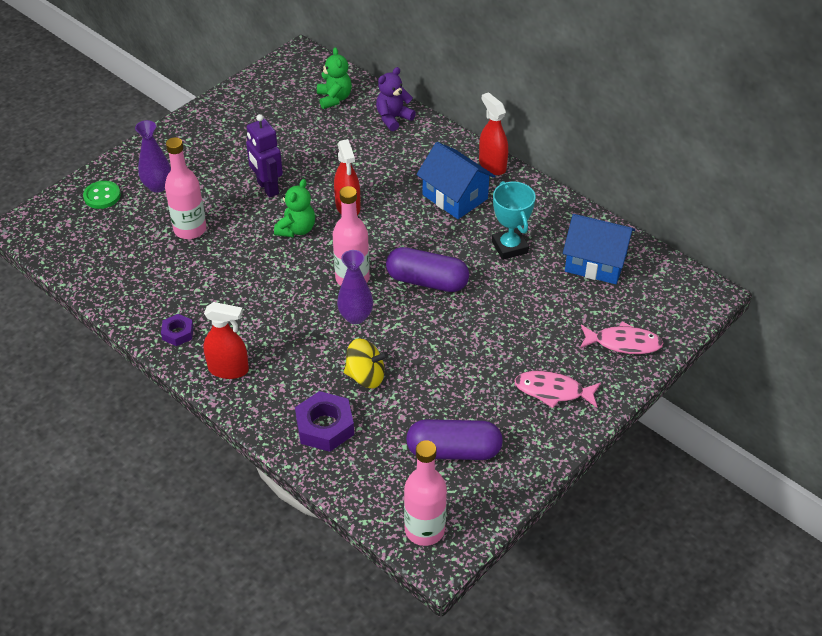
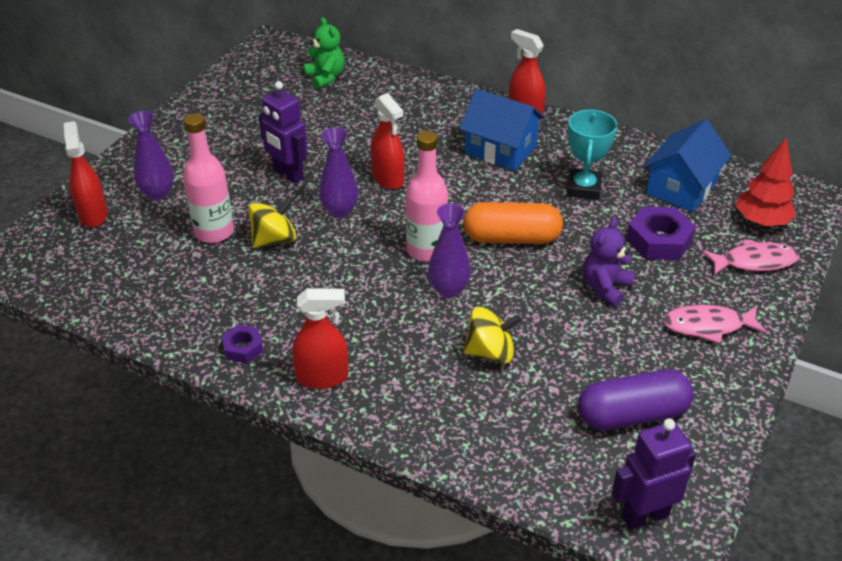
camera: 15 degrees left, 5 degrees down
(102, 196) = (93, 215): green button -> red spray bottle
(234, 245) = (274, 239): none -> yellow spinning top
(296, 229) = (340, 211): green teddy bear -> purple vase
(325, 426) = (468, 419): purple nut -> purple nut (659, 240)
(393, 118) = (398, 86): purple teddy bear -> purple teddy bear (605, 287)
(424, 530) = (644, 515): pink bottle -> purple robot
(427, 281) = (511, 238): purple capsule -> orange capsule
(509, 247) = (583, 188): turquoise trophy -> turquoise trophy turned 45 degrees clockwise
(595, 263) = (681, 188): blue house -> blue house turned 60 degrees counterclockwise
(649, 308) = (761, 222): none -> red tree

